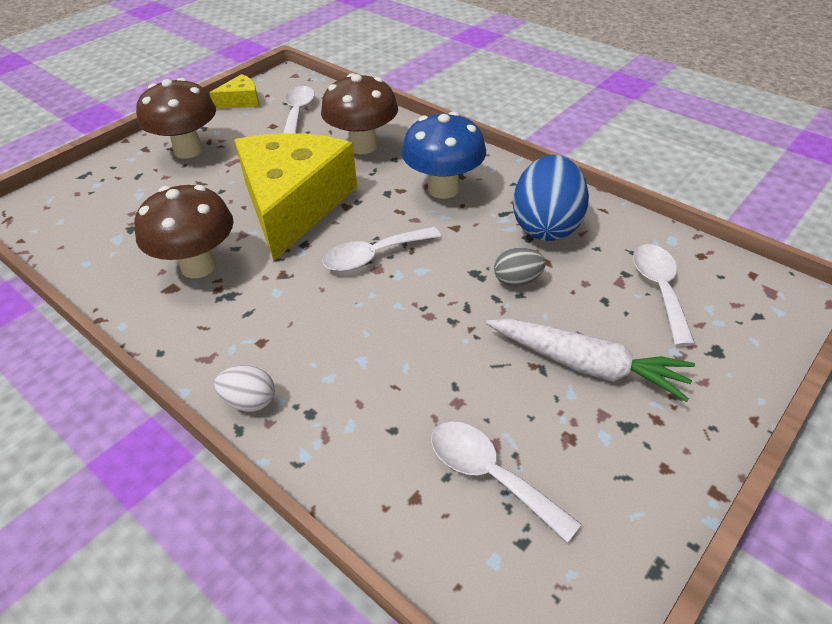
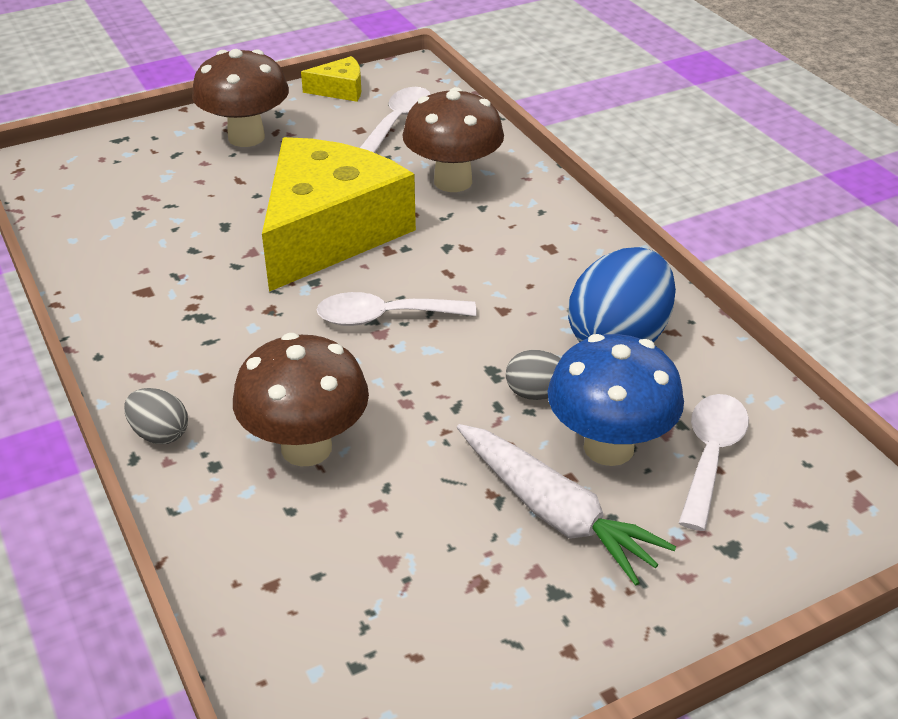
camera: 20 degrees right, 5 degrees down
(198, 266) = (185, 275): brown mushroom -> brown mushroom (306, 448)
(250, 401) = (160, 434): white egg -> grey egg
(443, 189) = (519, 259): blue mushroom -> blue mushroom (608, 447)
(490, 475) = (365, 589): white spoon -> none

